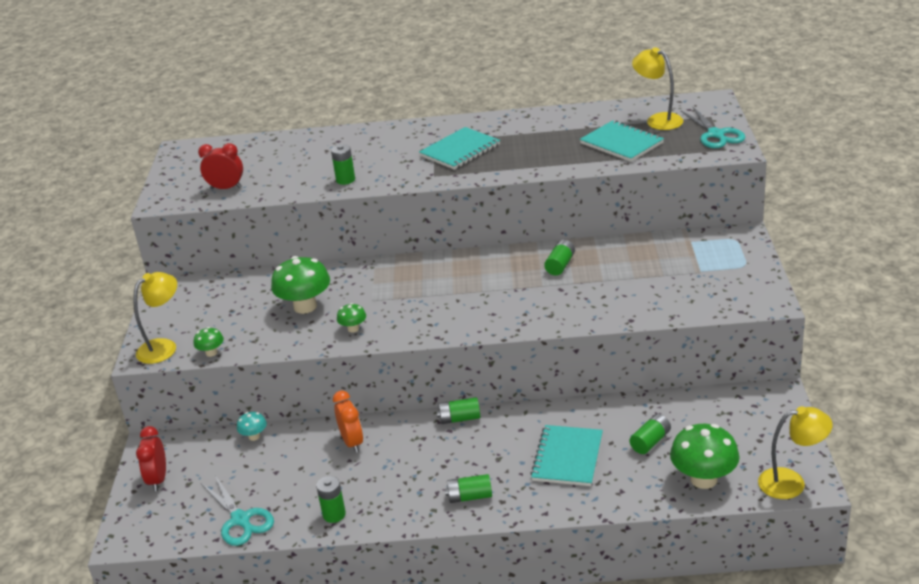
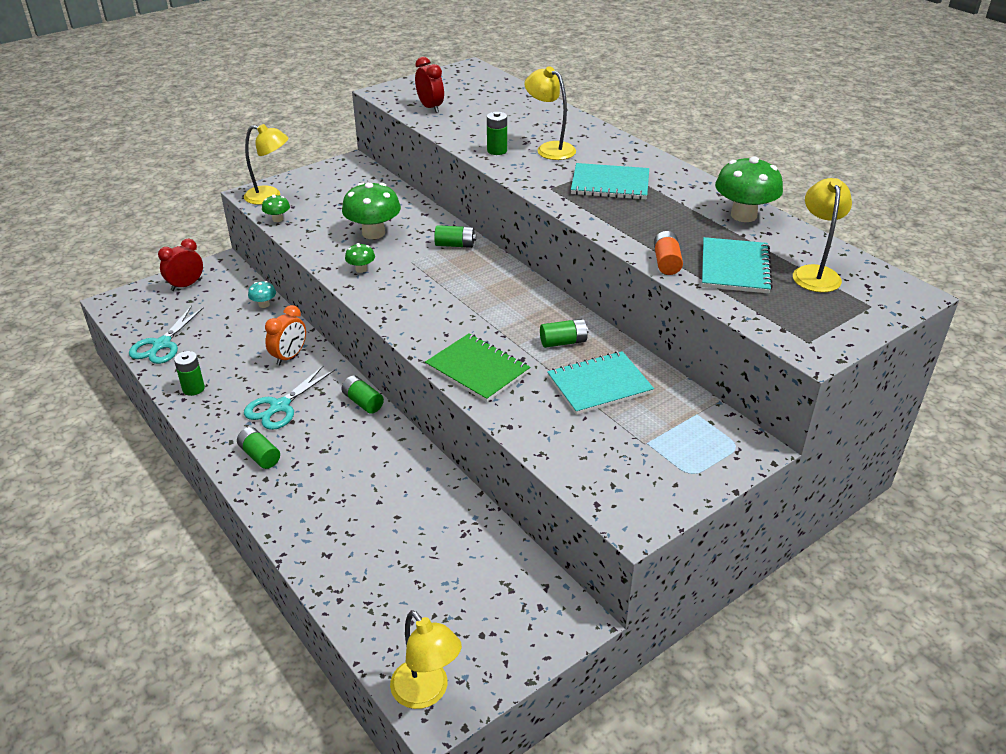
camera: 50 degrees right, 5 degrees up
(374, 157) = (549, 149): none -> yellow lamp
(552, 313) = (477, 369): none -> green notebook
(567, 457) = (354, 495): turquoise notebook -> turquoise notebook (599, 385)
(587, 164) = (666, 262): none -> orange battery
(650, 441) = (418, 545): green battery -> green battery (455, 245)
(703, 479) = (385, 612): green mushroom -> green mushroom (743, 215)
(715, 134) = (833, 324): turquoise scissors -> turquoise scissors (280, 406)

